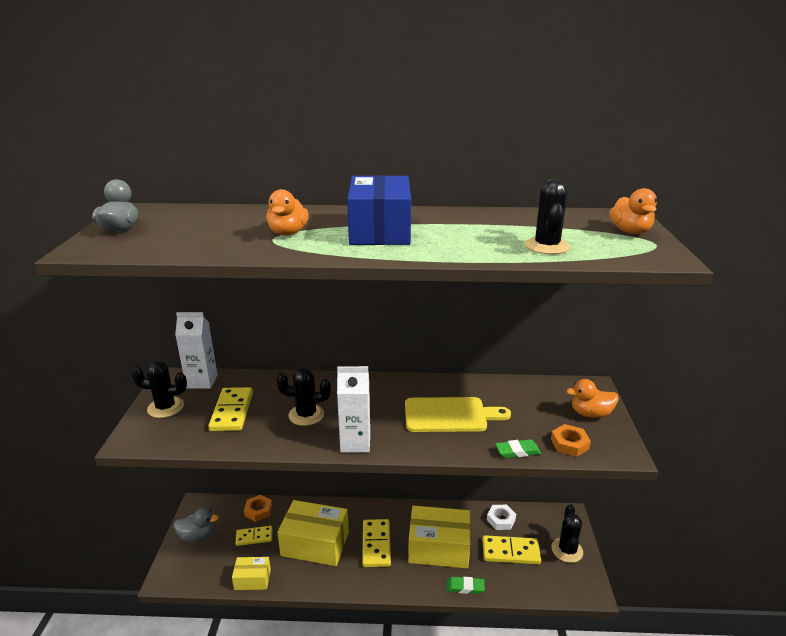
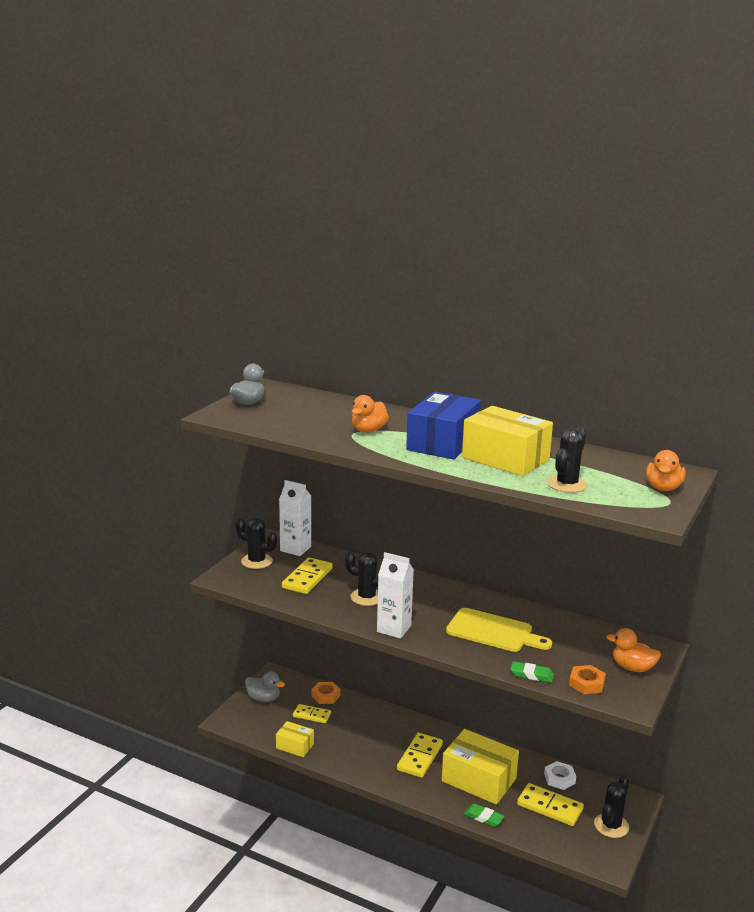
camera: 25 degrees right, 5 degrees down
(315, 544) = (363, 738): yellow box -> yellow box (505, 459)

